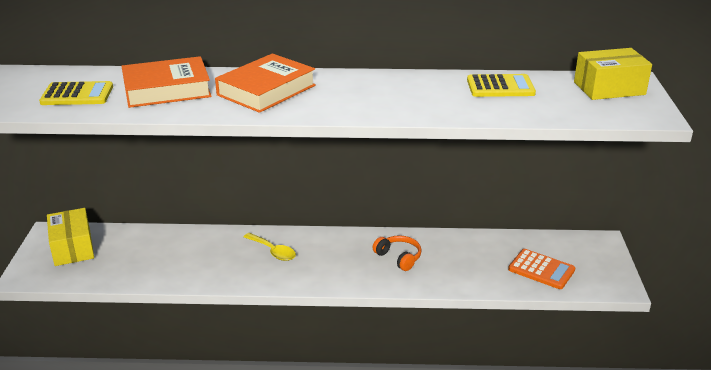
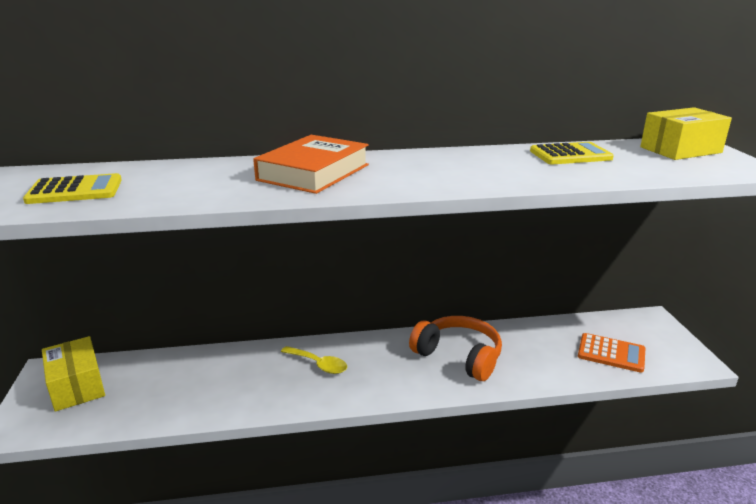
camera: 10 degrees left, 5 degrees down
(167, 89) = (191, 179): orange book -> none
(399, 257) = (459, 356): orange headphones -> orange headphones, size x1.70

